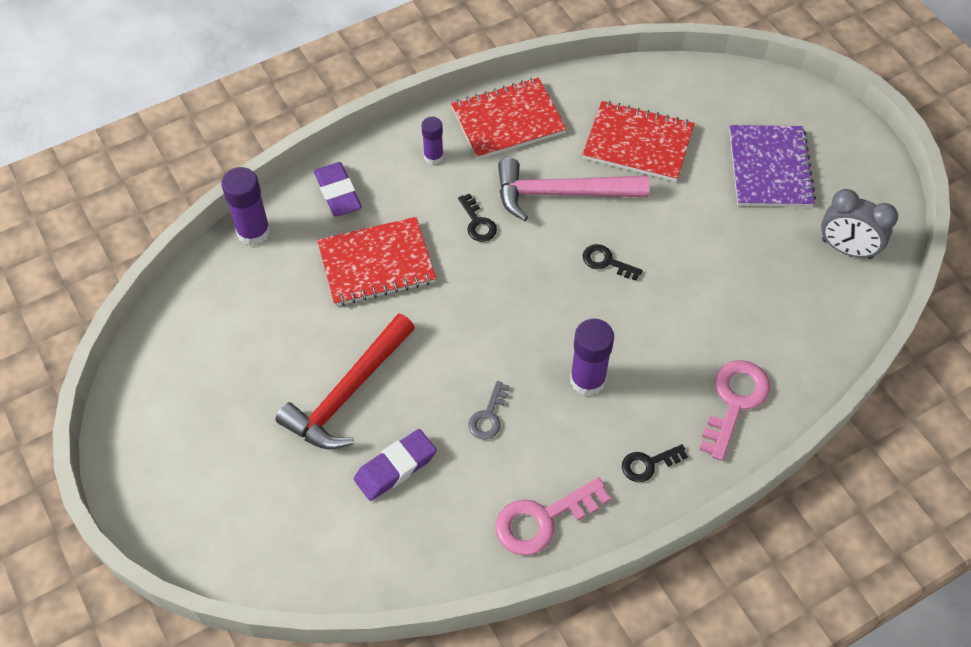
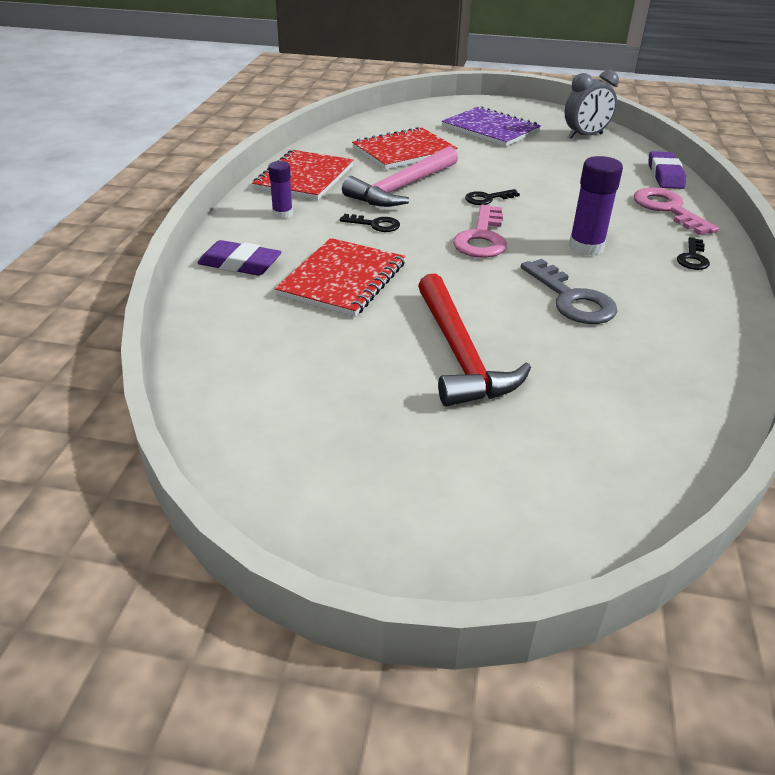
camera: 50 degrees left, 20 degrees down
(253, 232) = (202, 321): purple glue stick -> none
(395, 467) = (576, 367): purple eraser -> purple eraser (665, 175)
(488, 416) = (572, 299): grey key -> grey key, size x1.74
(542, 520) = (707, 321): pink key -> pink key (482, 238)

